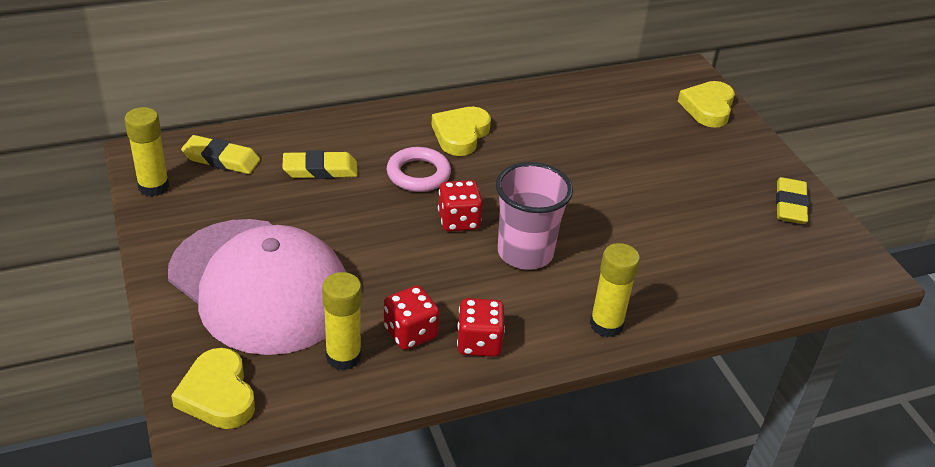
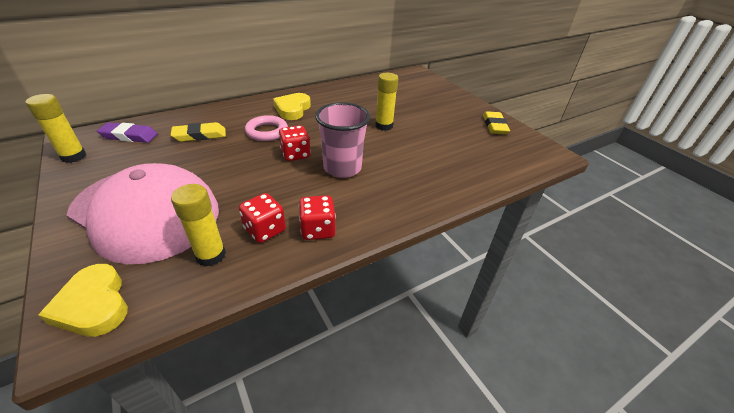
camera: 10 degrees left, 0 degrees up
(221, 159) = (129, 136): yellow eraser -> purple eraser
(606, 325) = (406, 205): yellow glue stick -> yellow glue stick (384, 126)
(708, 108) = (432, 86): yellow heart -> none

